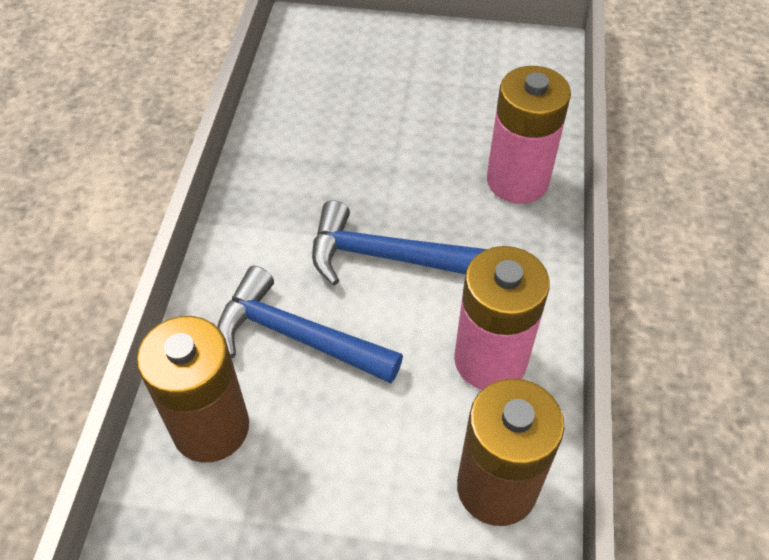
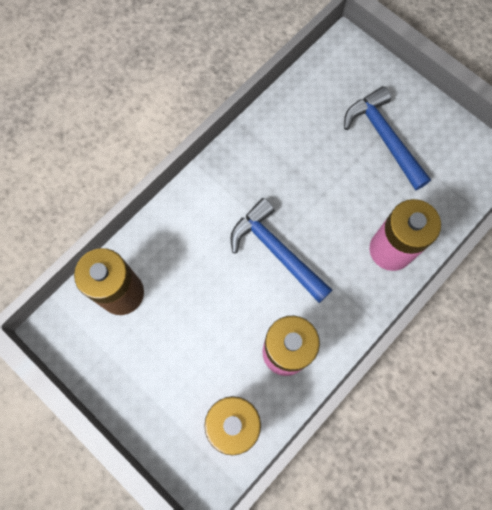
camera: 35 degrees right, 20 degrees up
(298, 336) = (196, 269): blue hammer -> blue hammer (384, 137)

